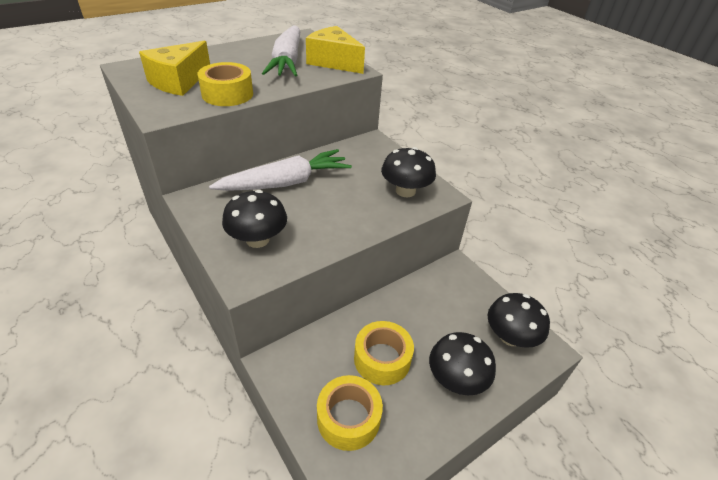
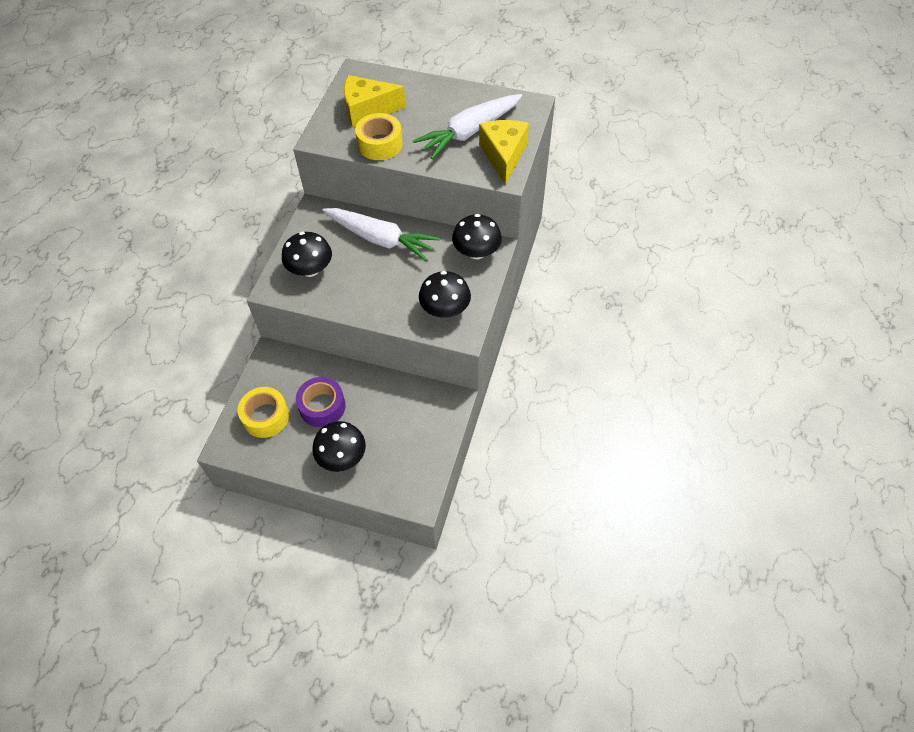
camera: 55 degrees right, 15 degrees up
(382, 359) = (322, 406): yellow tape -> purple tape
(510, 336) = (410, 471): black mushroom -> black mushroom (476, 252)

